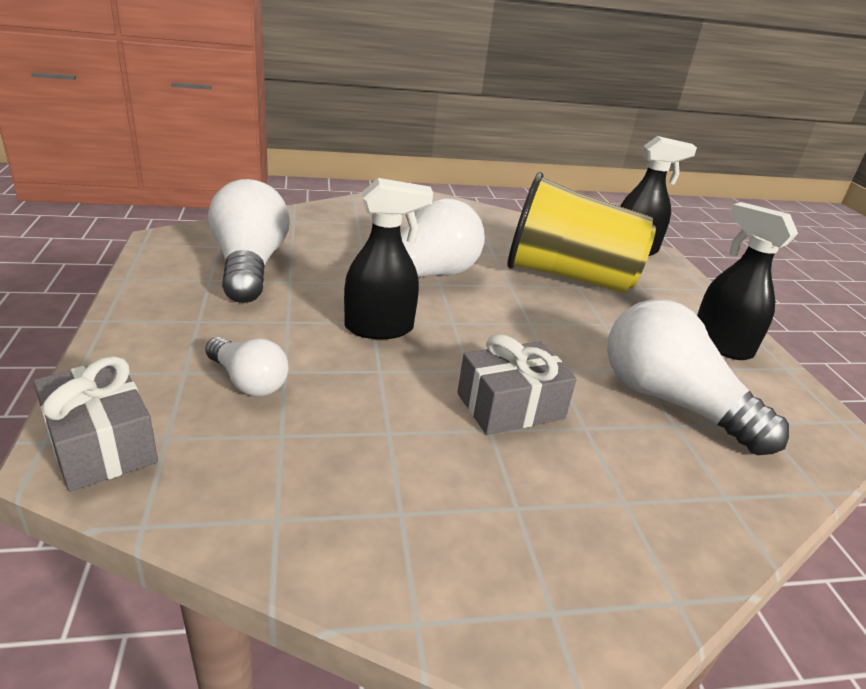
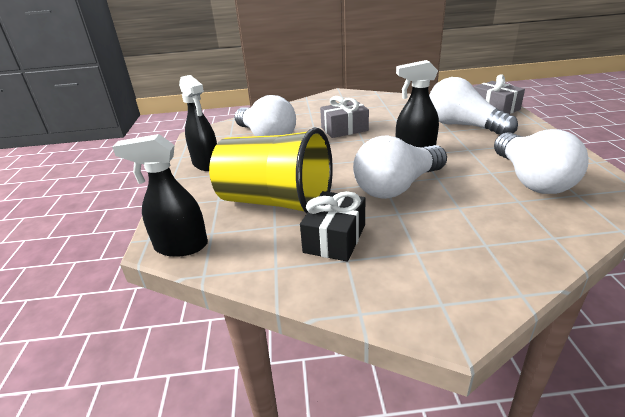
camera: 170 degrees left, 0 degrees up
(248, 381) = (463, 126): white light bulb -> white light bulb, size x1.84
(492, 240) = (335, 238): none -> black gift

